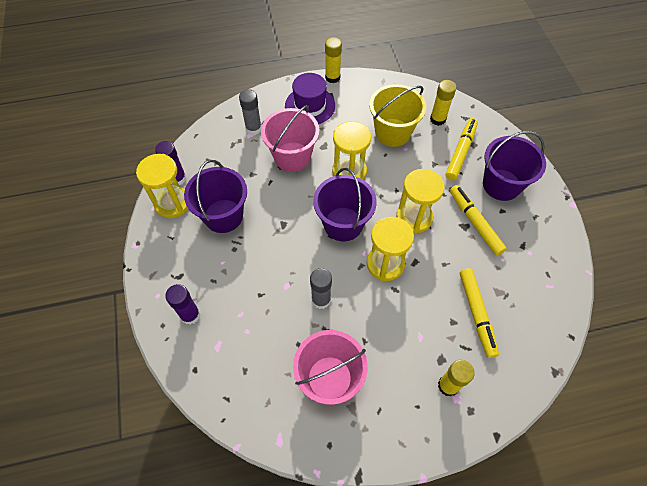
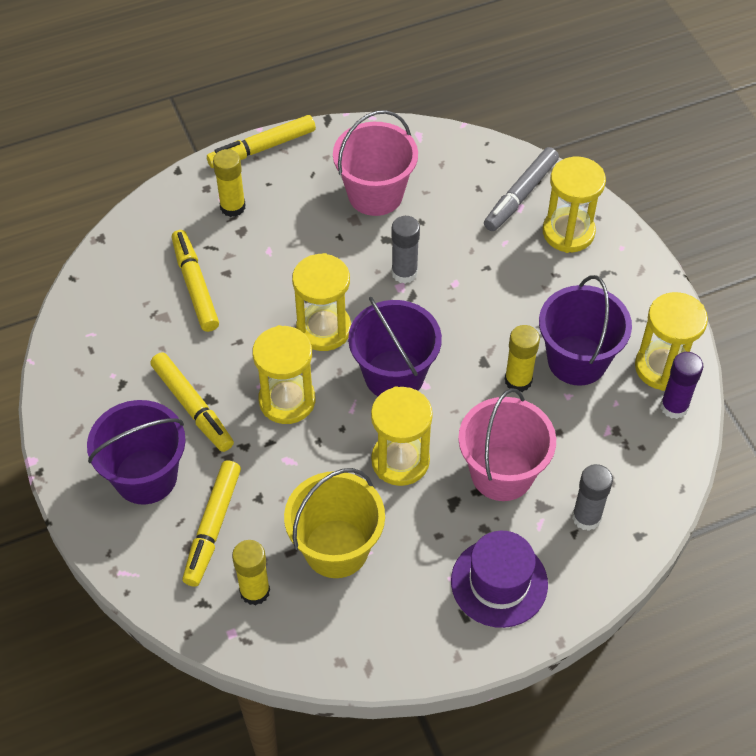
camera: 170 degrees right, 5 degrees down
(190, 315) = (568, 232): purple glue stick -> yellow hourglass
(213, 357) = (520, 195): none -> grey marker
(332, 77) = (471, 659): yellow glue stick -> yellow glue stick (518, 380)
(421, 450) = (262, 148): none -> yellow marker

